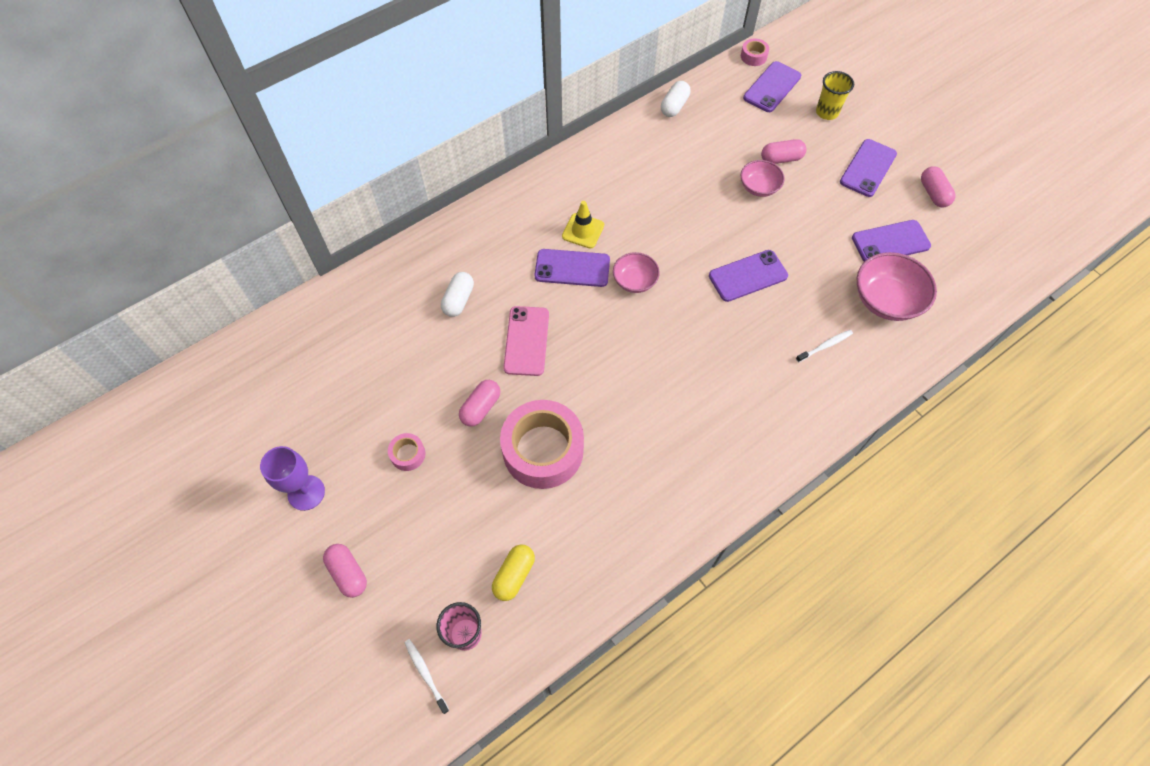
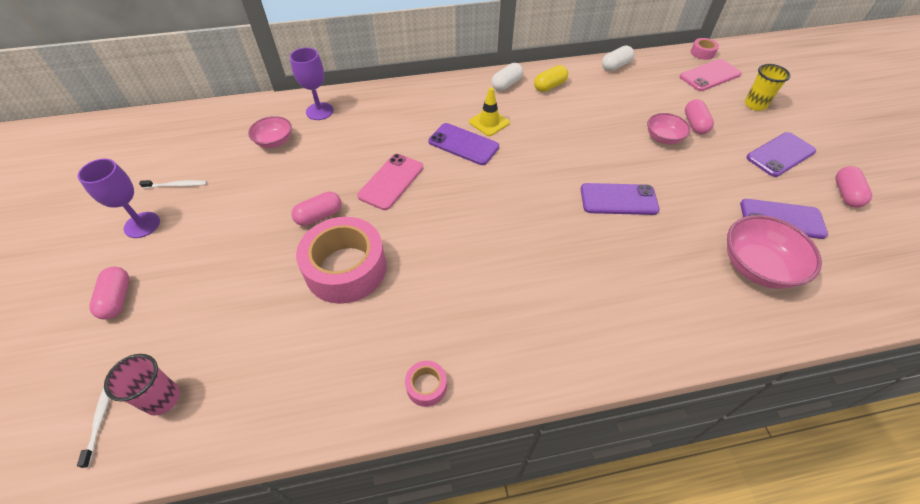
camera: 25 degrees right, 10 degrees down
(393, 284) = (319, 111): none -> purple goblet
(408, 454) = (237, 228): pink tape -> pink tape (426, 386)
(458, 300) = (359, 136): white capsule -> white capsule (506, 84)
(514, 575) = (244, 365): yellow capsule -> yellow capsule (549, 86)
(635, 281) = (511, 170): pink bowl -> pink bowl (274, 142)
(772, 87) = (710, 76): purple phone -> pink phone
(781, 159) = (695, 124): pink capsule -> pink capsule turned 75 degrees clockwise
(825, 346) = (671, 284): white toothbrush -> white toothbrush (177, 185)

